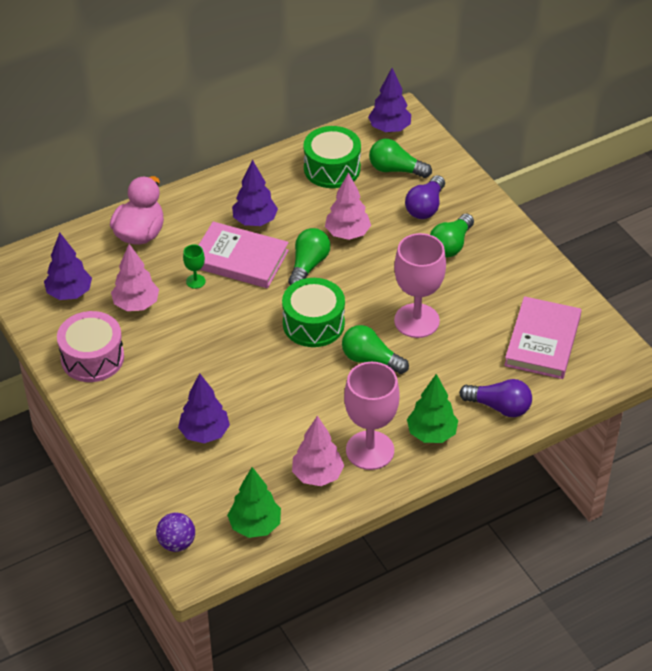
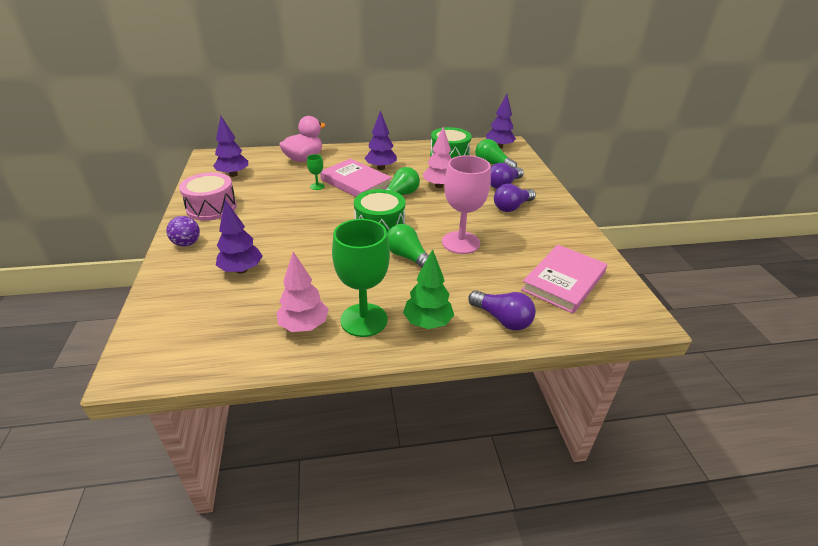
camera: 20 degrees right, 10 degrees down
(136, 304) = (268, 188): pink tree -> none
(177, 543) = (139, 343): purple ball -> purple ball (187, 243)
(255, 526) = (216, 350): green tree -> none
(370, 450) = (364, 320): pink goblet -> green goblet
(450, 245) = (512, 207): green light bulb -> purple light bulb

